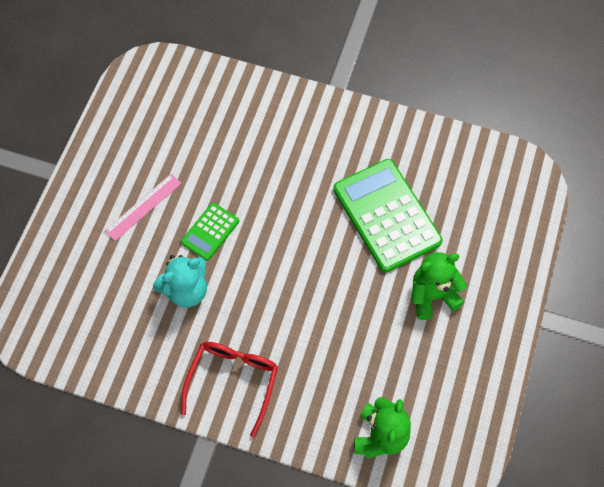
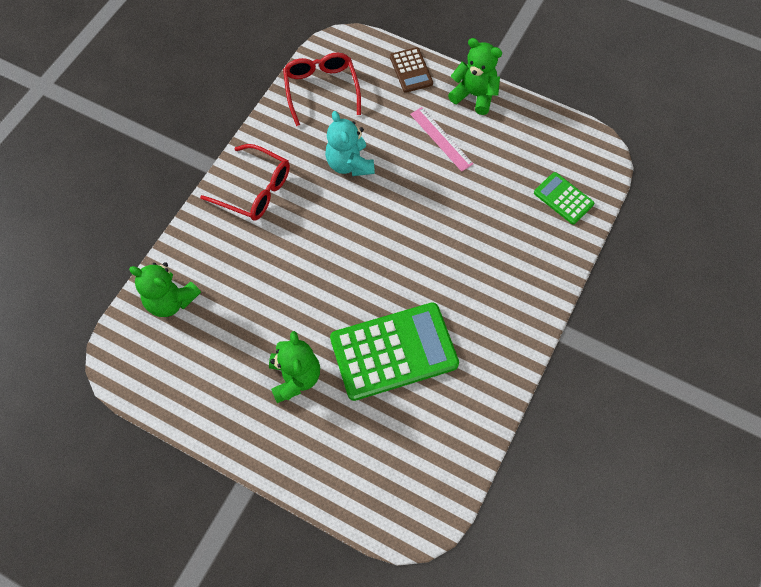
camera: 100 degrees right, 0 degrees up
(54, 248) = (411, 70): none -> brown calculator
(84, 182) = (474, 95): none -> green teddy bear
(89, 338) = (321, 89): none -> red glasses
(210, 232) = (405, 189): green calculator -> green calculator (563, 198)

